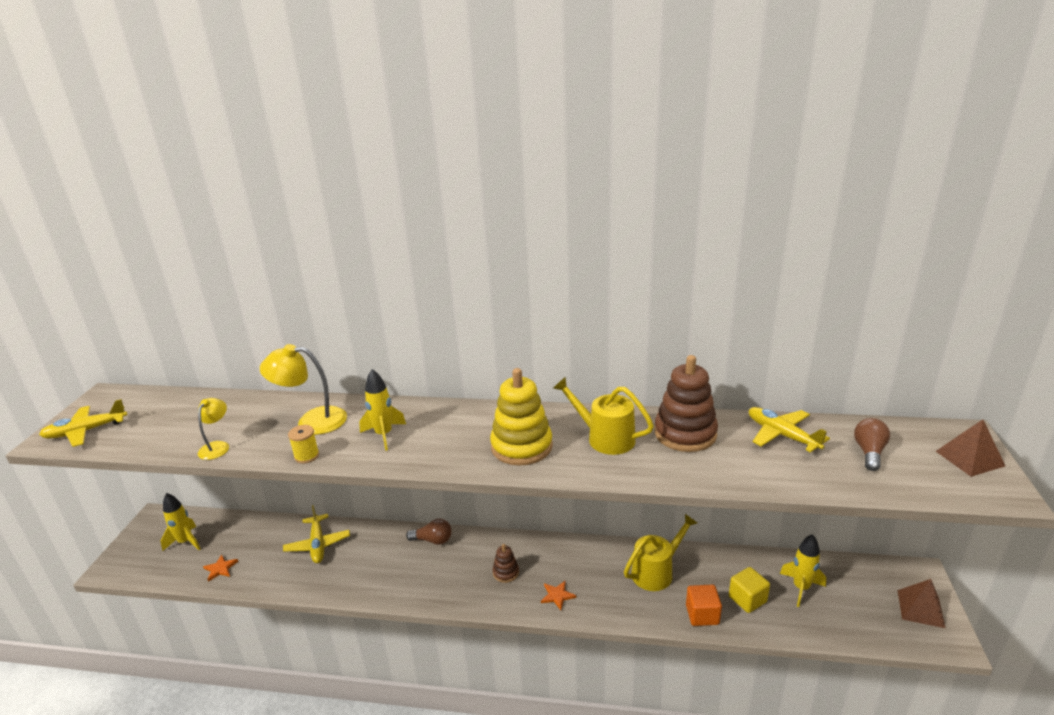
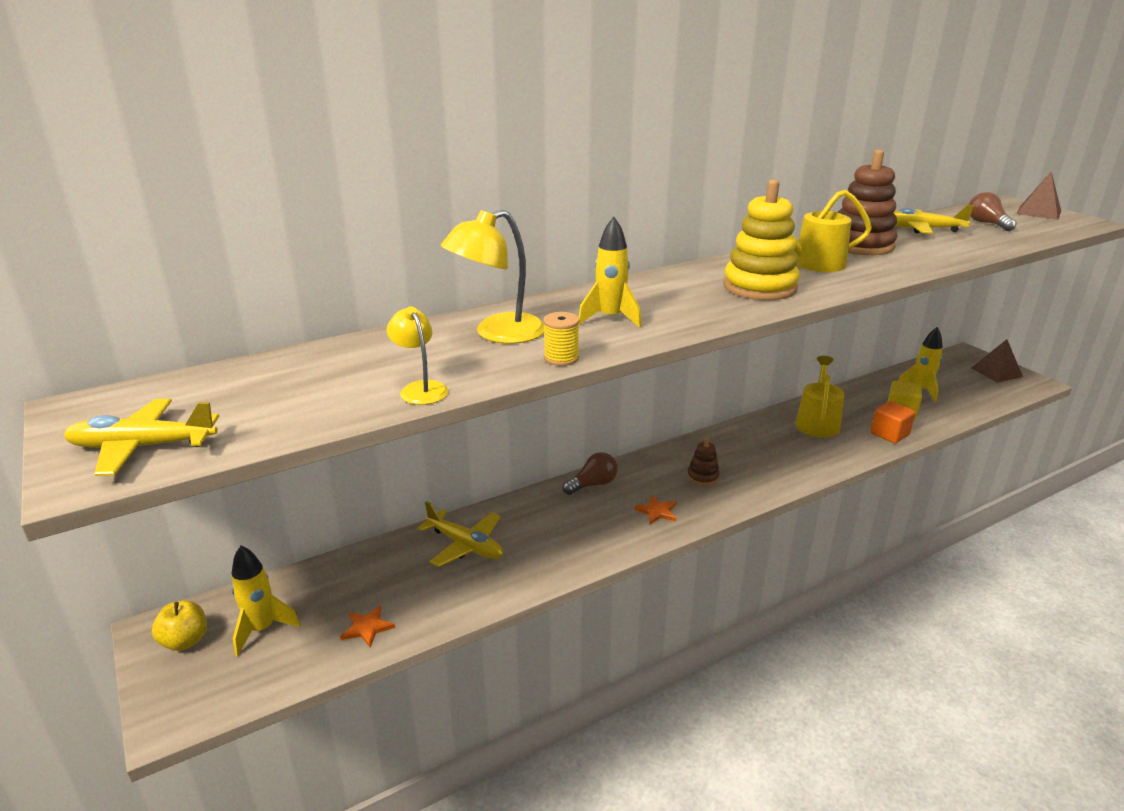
camera: 40 degrees left, 0 degrees up
(85, 431) = (142, 447): yellow plane -> yellow plane turned 60 degrees clockwise
(156, 530) = (185, 641): none -> yellow apple
(557, 595) = (771, 472): orange star -> orange star (657, 511)

